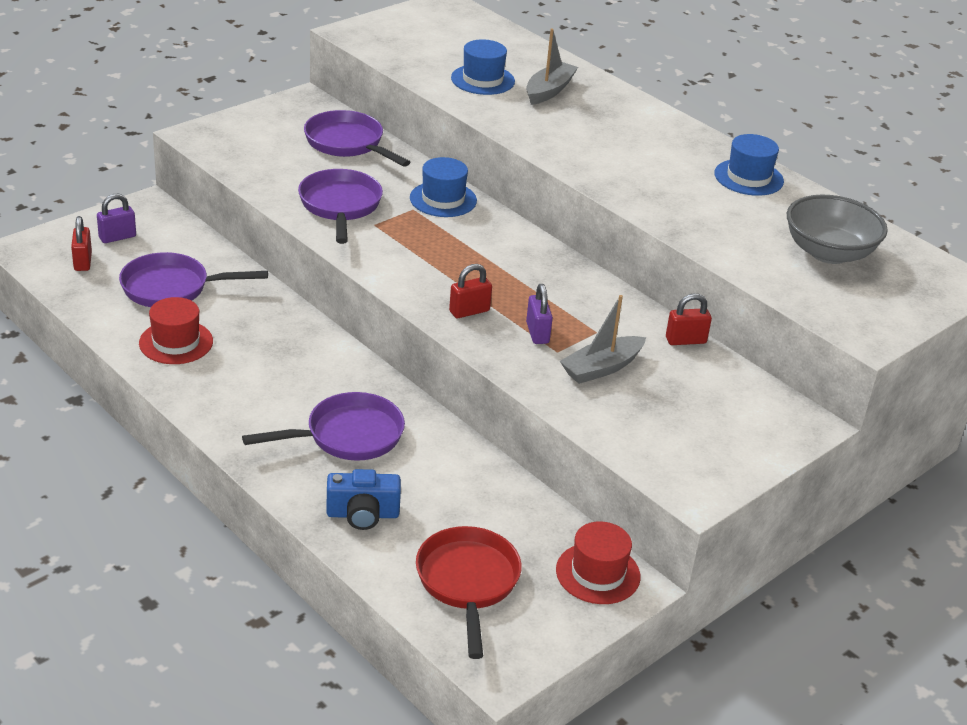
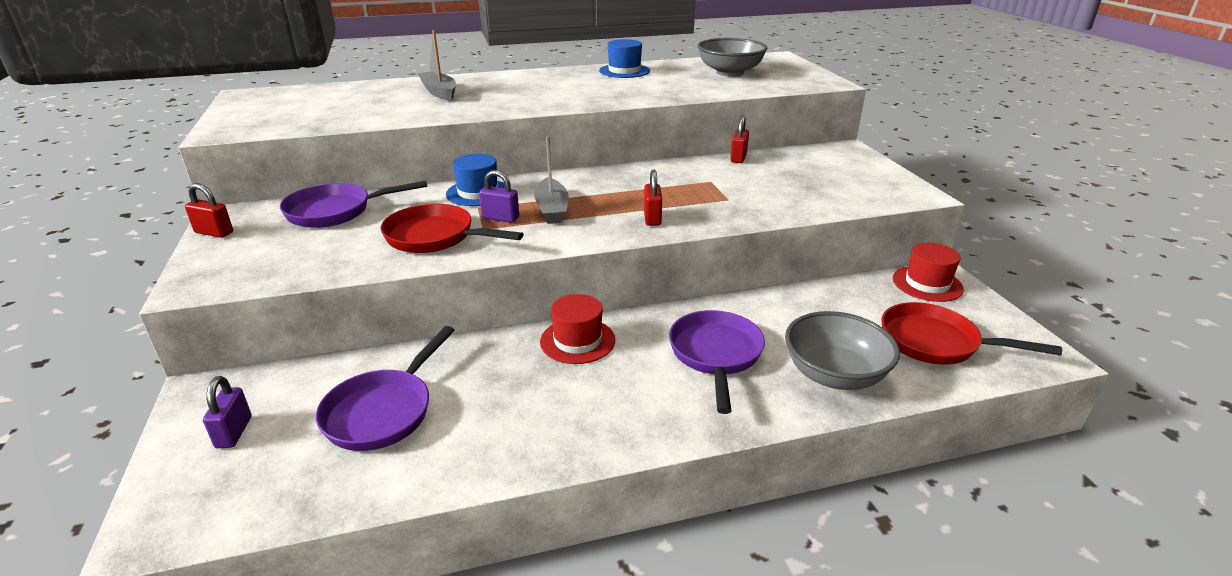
camera: 60 degrees left, 5 degrees down
(83, 262) = (249, 476): red padlock -> red padlock (214, 232)
(176, 342) = (488, 432): red hat -> red hat (577, 341)
(340, 206) = (435, 237): purple pan -> red pan
(362, 514) = (834, 375): blue camera -> grey bowl
(482, 80) = (389, 106): blue hat -> none
(537, 333) = (700, 200): purple padlock -> purple padlock (500, 218)
(601, 368) = (758, 189): grey boat -> grey boat (552, 209)

